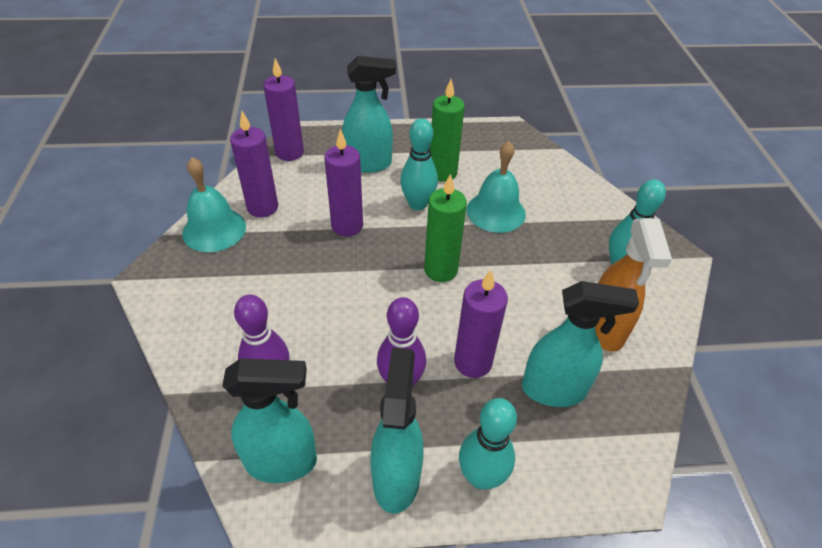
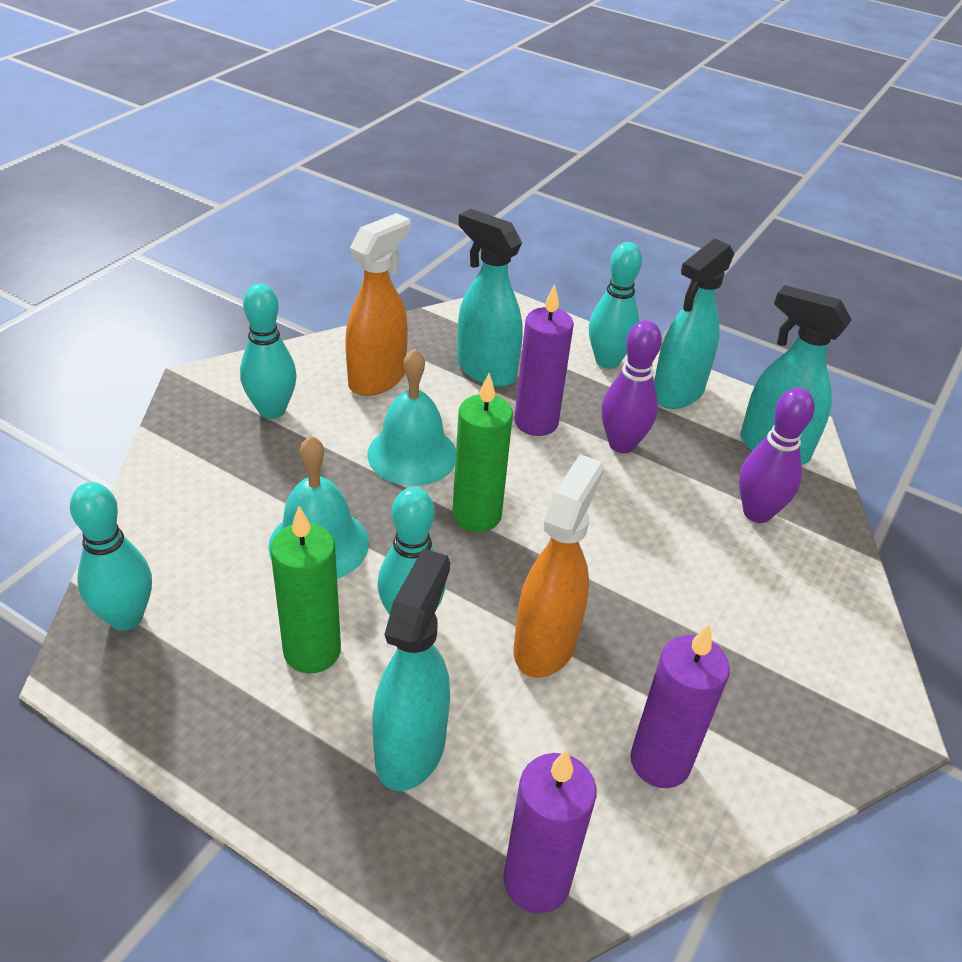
camera: 145 degrees left, 5 degrees down
(214, 229) = (761, 762): turquoise bell -> turquoise bell (412, 454)
(347, 226) = (545, 644): purple candle -> orange spray bottle
(369, 164) = (411, 748): turquoise spray bottle -> turquoise spray bottle turned 75 degrees clockwise
(524, 148) = (126, 617): none -> turquoise bowling pin

